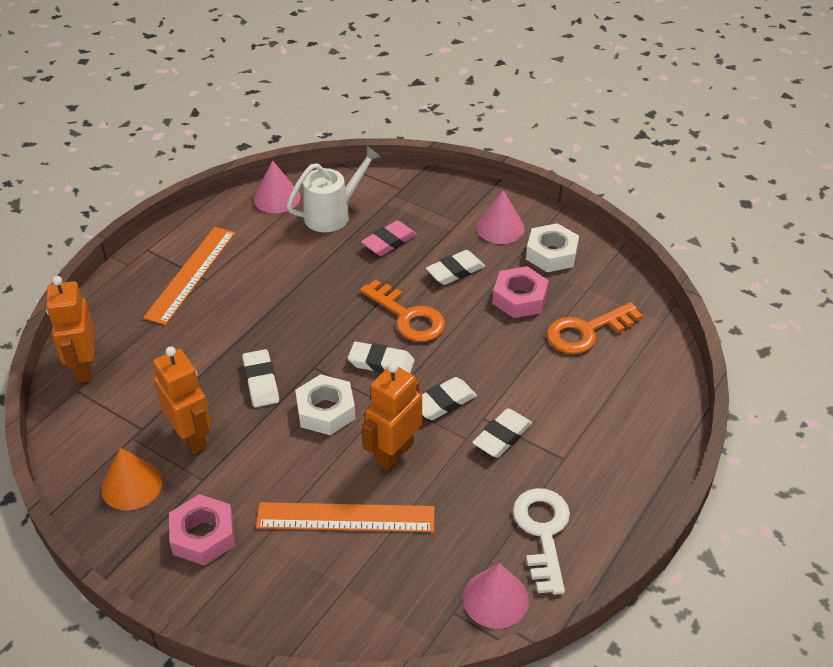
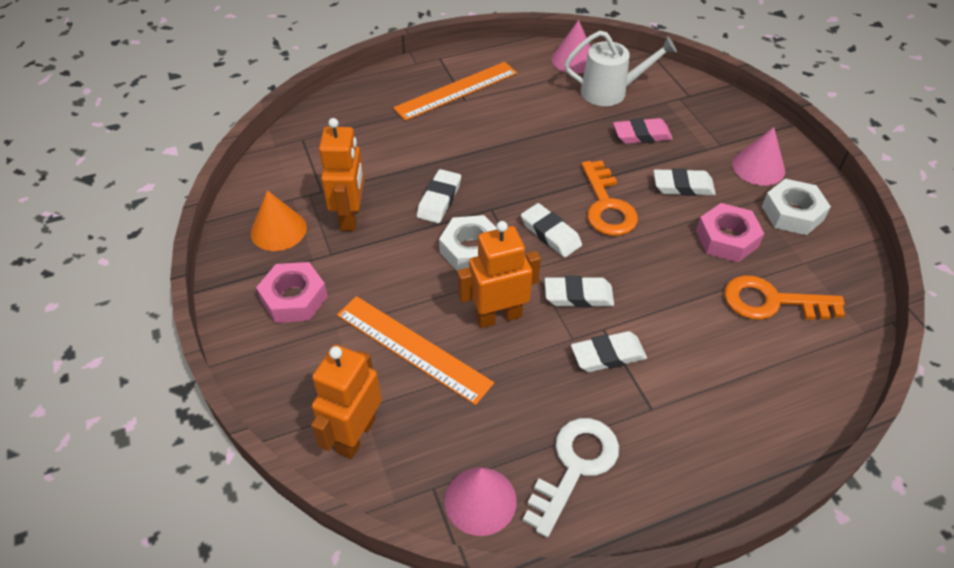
camera: 35 degrees right, 5 degrees up
(84, 367) = (321, 125): orange robot -> orange robot (355, 435)

